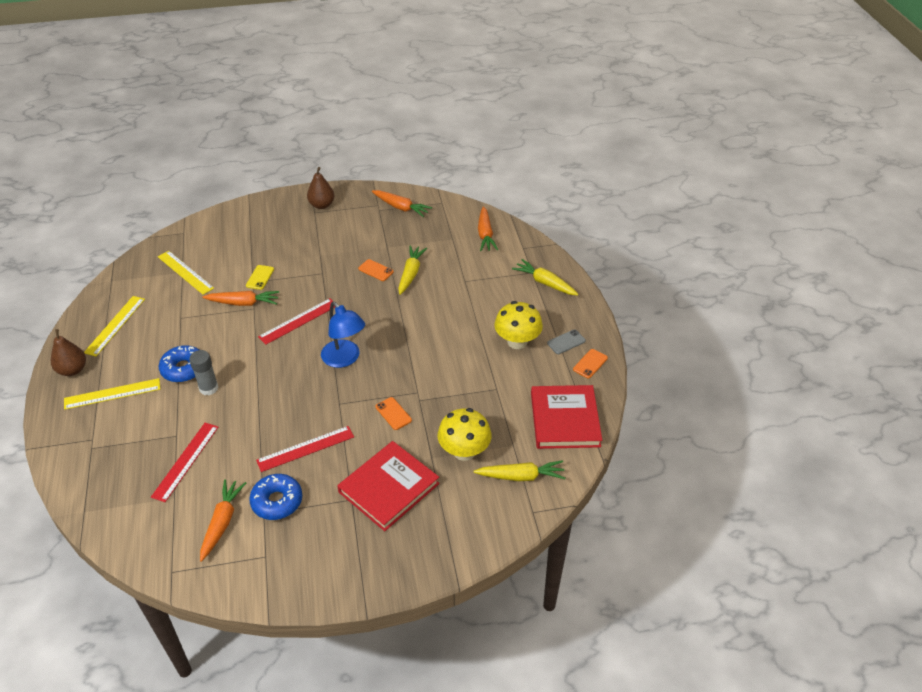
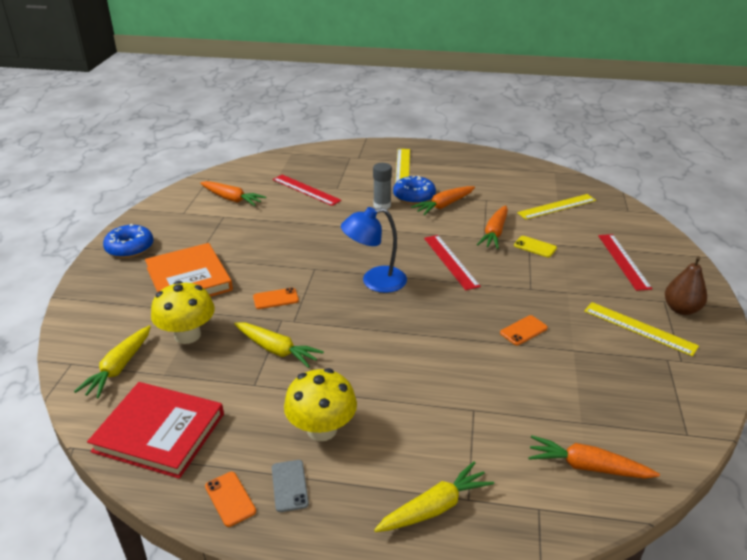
camera: 110 degrees right, 10 degrees down
(72, 370) = (440, 153): brown pear -> none
(115, 325) = (488, 171): yellow ruler -> yellow ruler (639, 328)
(277, 501) = (229, 223): blue donut -> blue donut (130, 248)
(305, 448) = (273, 243): red ruler -> red ruler (623, 261)
(389, 488) = (189, 279): red book -> orange book
(401, 207) = (673, 383): orange carrot -> orange carrot (444, 205)
(411, 273) = (507, 360): yellow carrot -> yellow carrot (277, 350)

